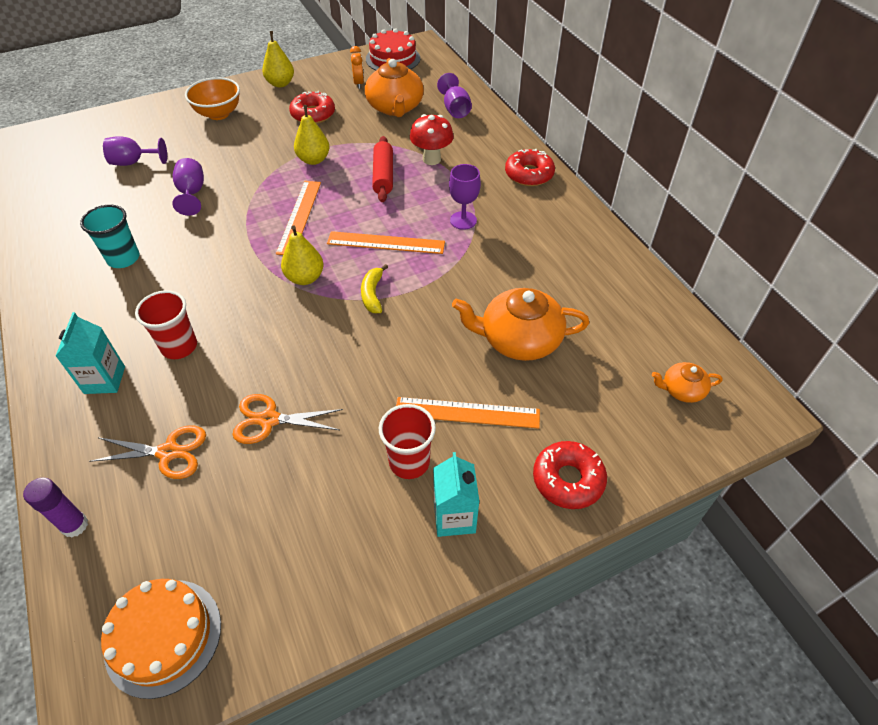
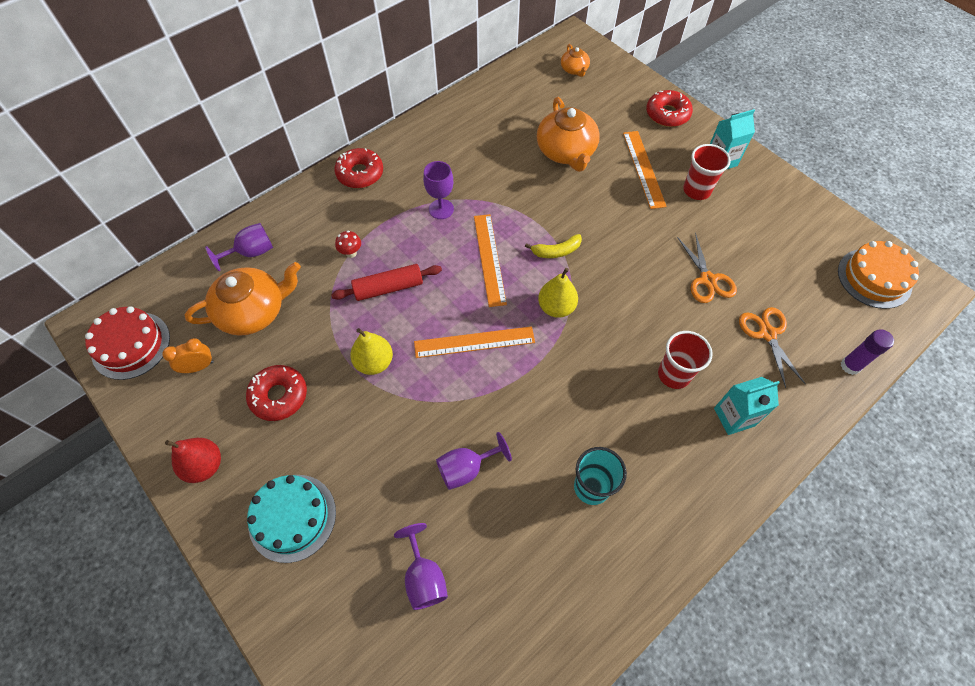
camera: 105 degrees left, 10 degrees up
(218, 114) = (292, 517): orange bowl -> turquoise cake
(280, 83) = (204, 465): yellow pear -> red pear
(431, 159) = (351, 253): red mushroom -> red mushroom, size x0.56

